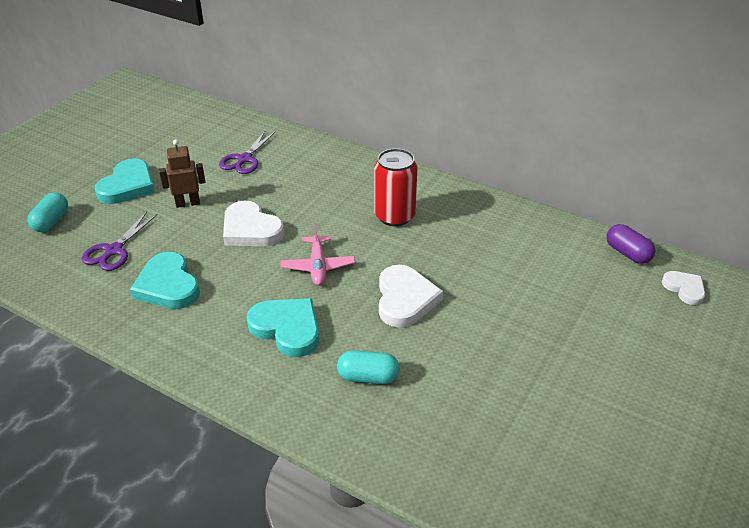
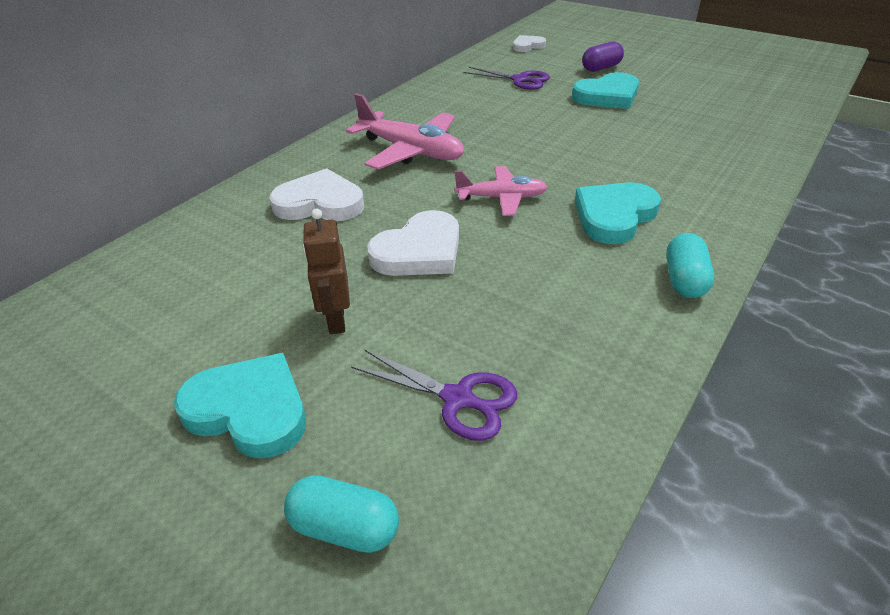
camera: 85 degrees left, 0 degrees up
(168, 285) = (547, 320): turquoise heart -> turquoise heart (607, 96)
(244, 159) = (228, 267): purple scissors -> purple scissors (520, 80)
(368, 377) = (670, 169): turquoise capsule -> turquoise capsule (684, 280)
(394, 216) = (411, 151): red can -> pink plane
(405, 299) = (554, 149): white heart -> white heart (320, 203)
(627, 253) = (484, 58): purple capsule -> purple capsule (601, 68)

